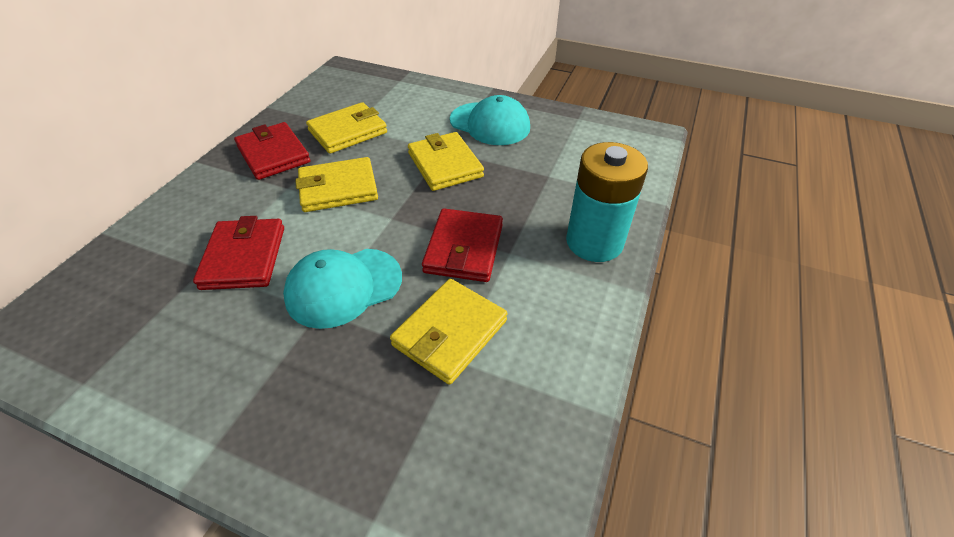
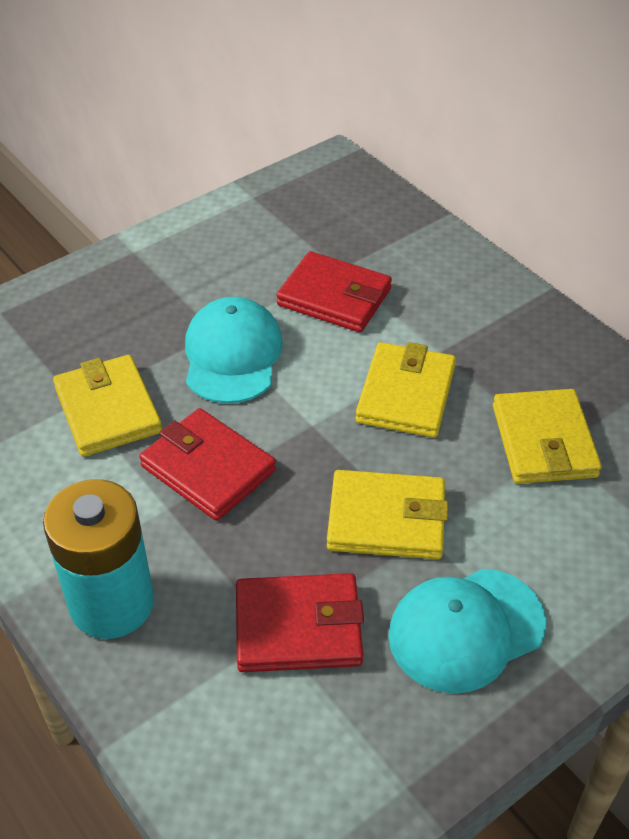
camera: 120 degrees right, 0 degrees up
(273, 154) = (525, 354): red wallet -> red wallet (298, 627)

